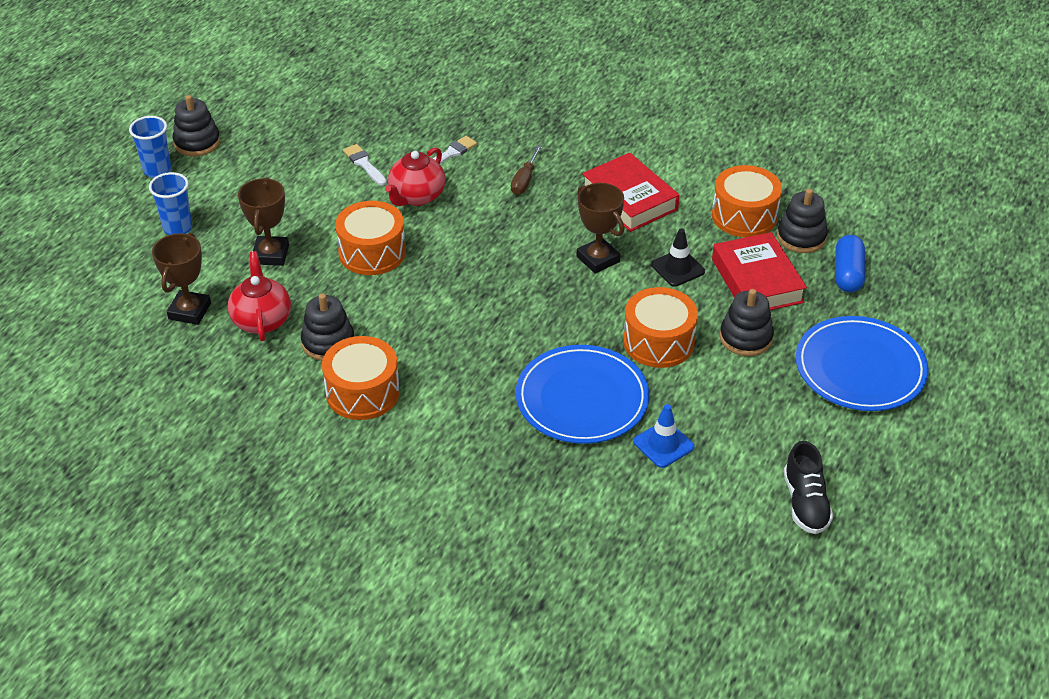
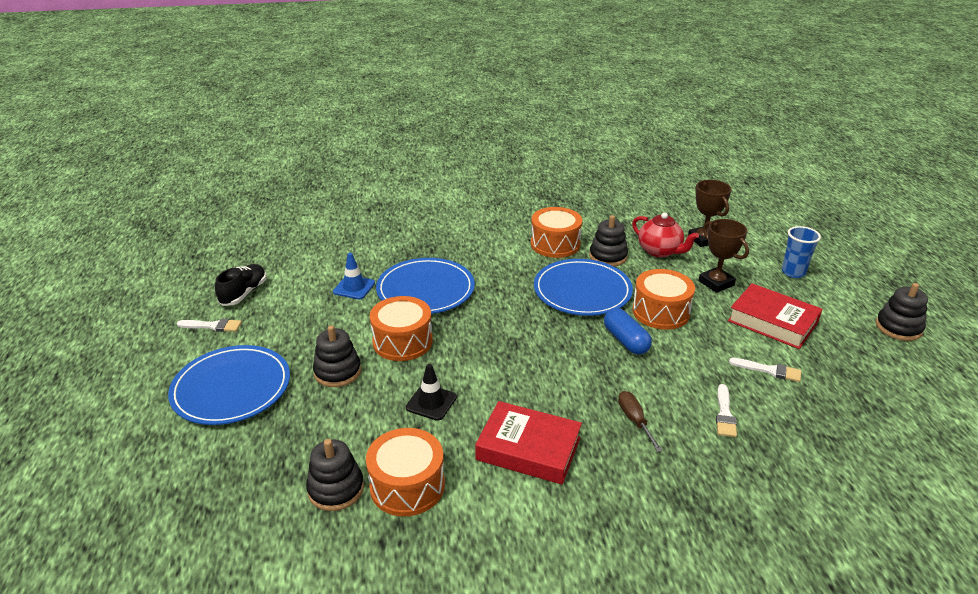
camera: 145 degrees right, 10 degrees down
(157, 170) = (877, 298): blue cup -> none
(415, 312) = (582, 291): none -> blue plate
(416, 197) = (693, 363): red teapot -> none
(598, 259) = (501, 380): brown trophy -> none
(757, 281) = (355, 423): red book -> red book (772, 321)
(805, 503) = (244, 293): black shoe -> black shoe turned 60 degrees clockwise
(848, 274) = (271, 469): blue capsule -> blue capsule (625, 341)
(859, 464) = (213, 326): none -> white brush

